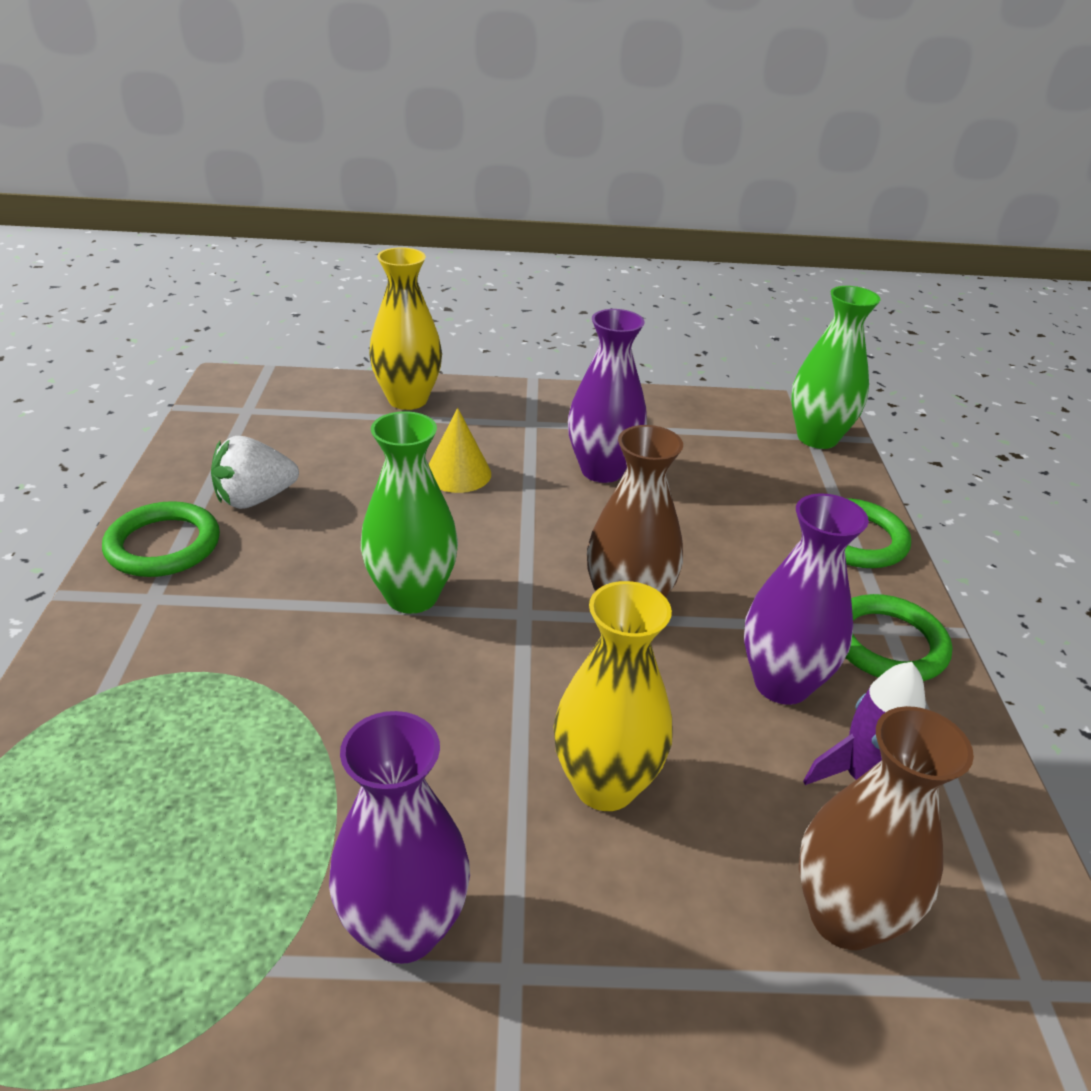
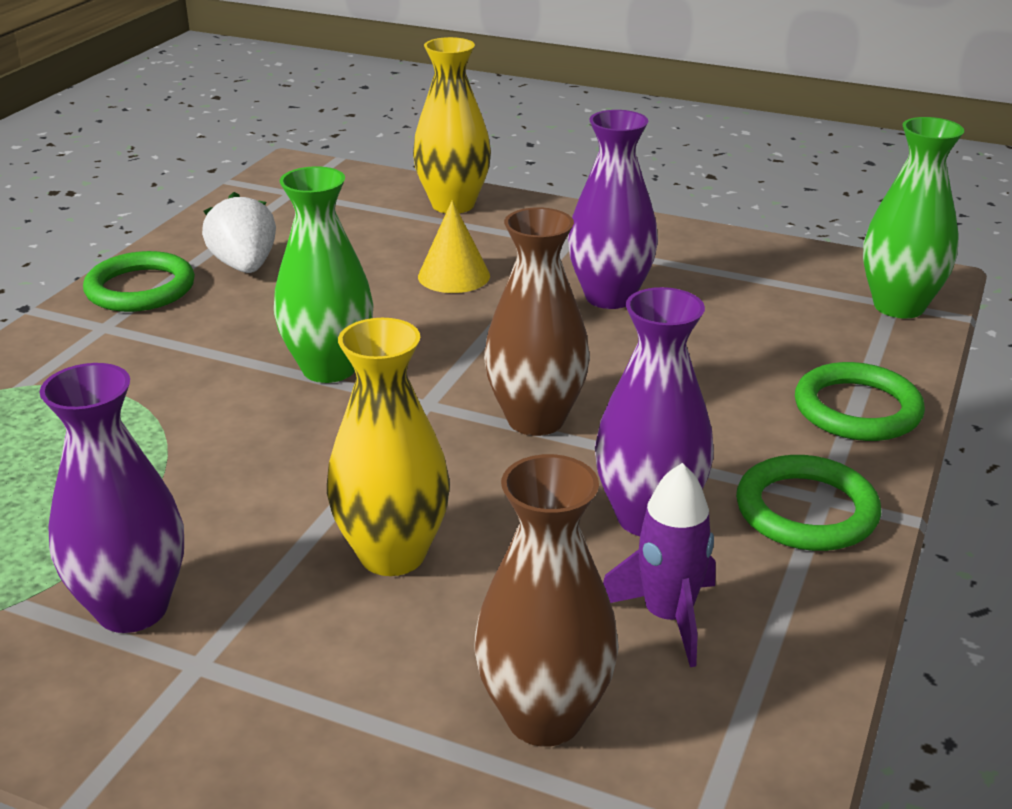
camera: 25 degrees right, 5 degrees down
(255, 499) = (245, 266): white strawberry -> white strawberry turned 75 degrees clockwise

